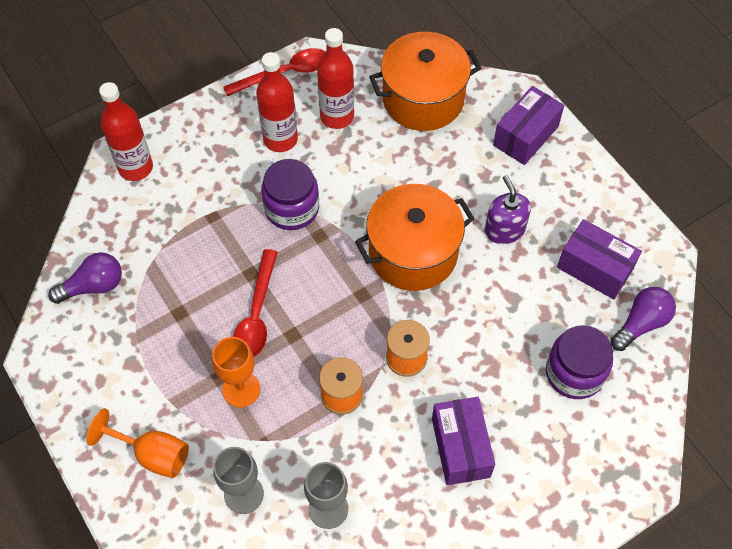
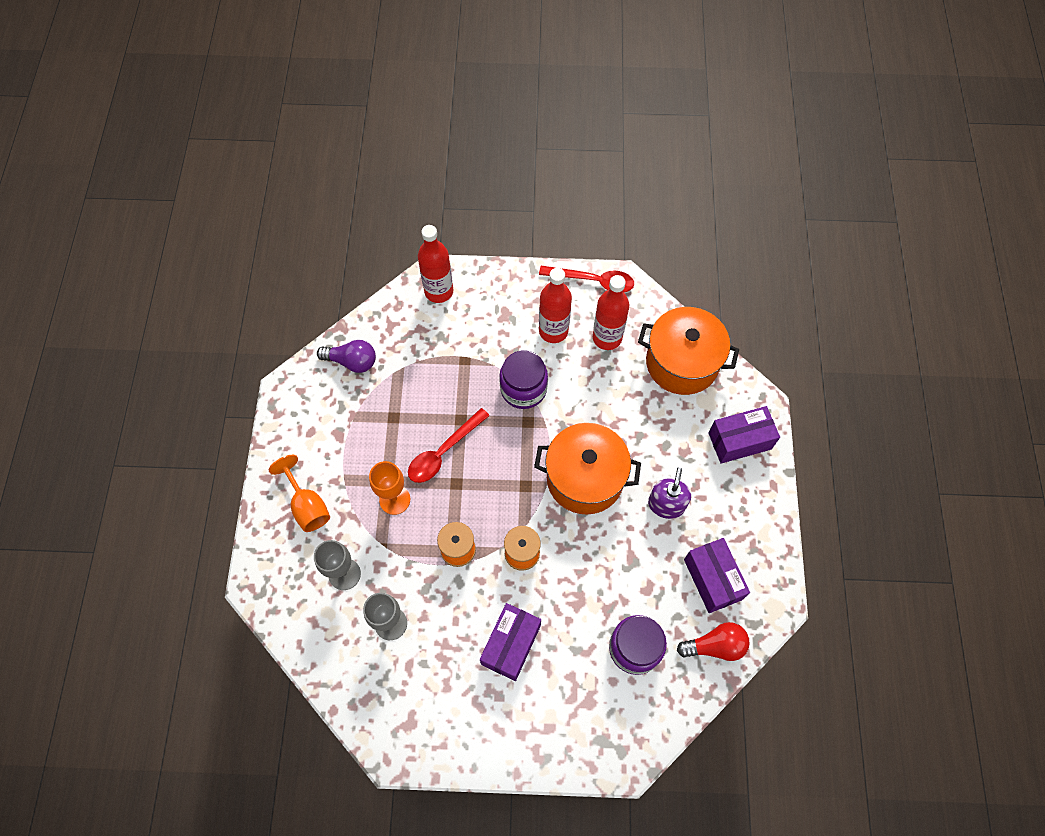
camera: 35 degrees right, 5 degrees up
(641, 323) = (715, 646): purple light bulb -> red light bulb

